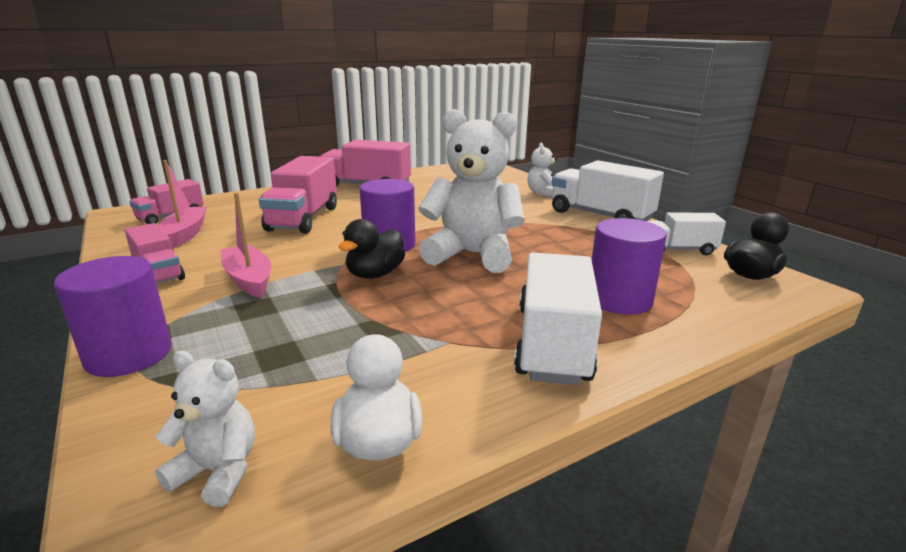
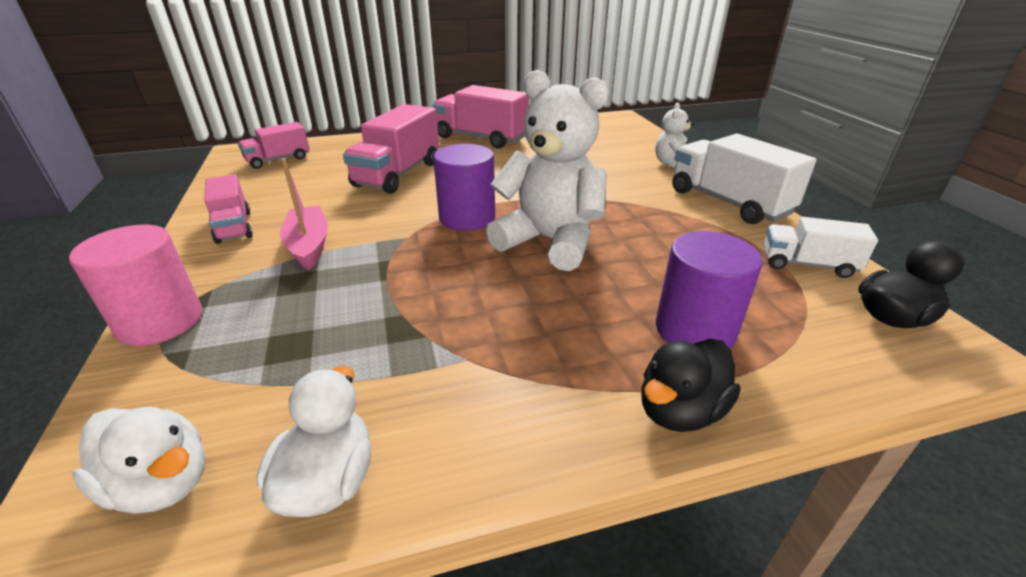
camera: 15 degrees right, 10 degrees up
(129, 354) = (160, 321): purple cylinder -> pink cylinder
(185, 234) = (280, 182): pink boat -> none
(218, 471) = (162, 484): white teddy bear -> white duck
(375, 274) = (433, 255): black duck -> black duck (680, 411)
(552, 343) = (582, 381): white truck -> none

